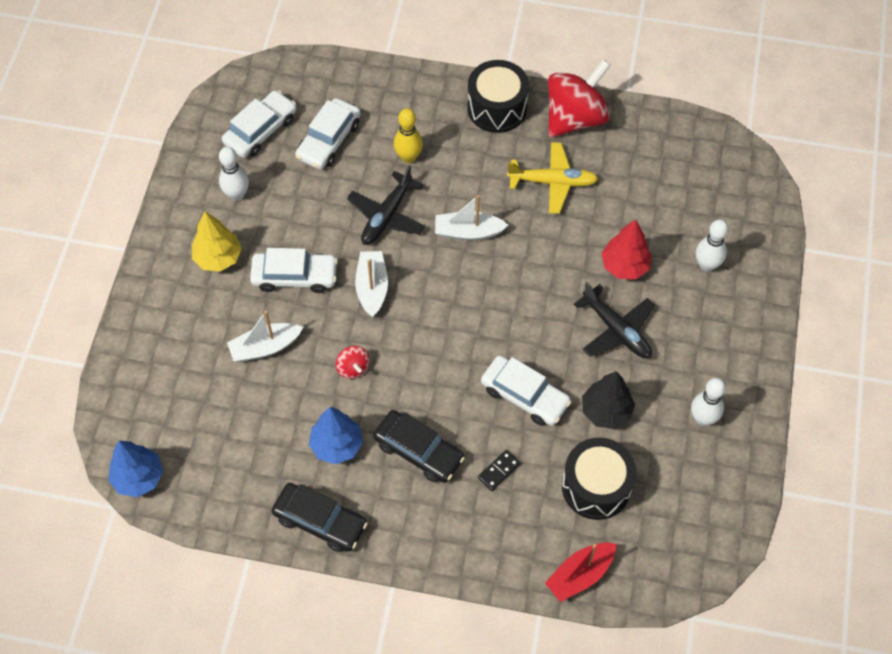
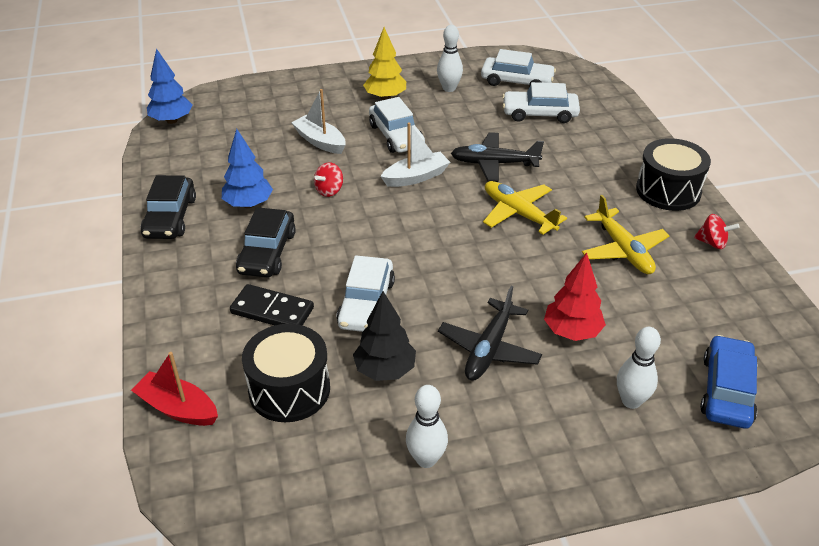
camera: 65 degrees right, 20 degrees down
(408, 157) = (564, 157): yellow bowling pin -> none
(468, 232) = (518, 213): white boat -> yellow plane
(499, 471) = (272, 311): black domino -> black domino, size x1.69
(575, 118) = (712, 243): red spinning top -> red spinning top, size x0.44
(722, 202) = (727, 390): none -> blue car

